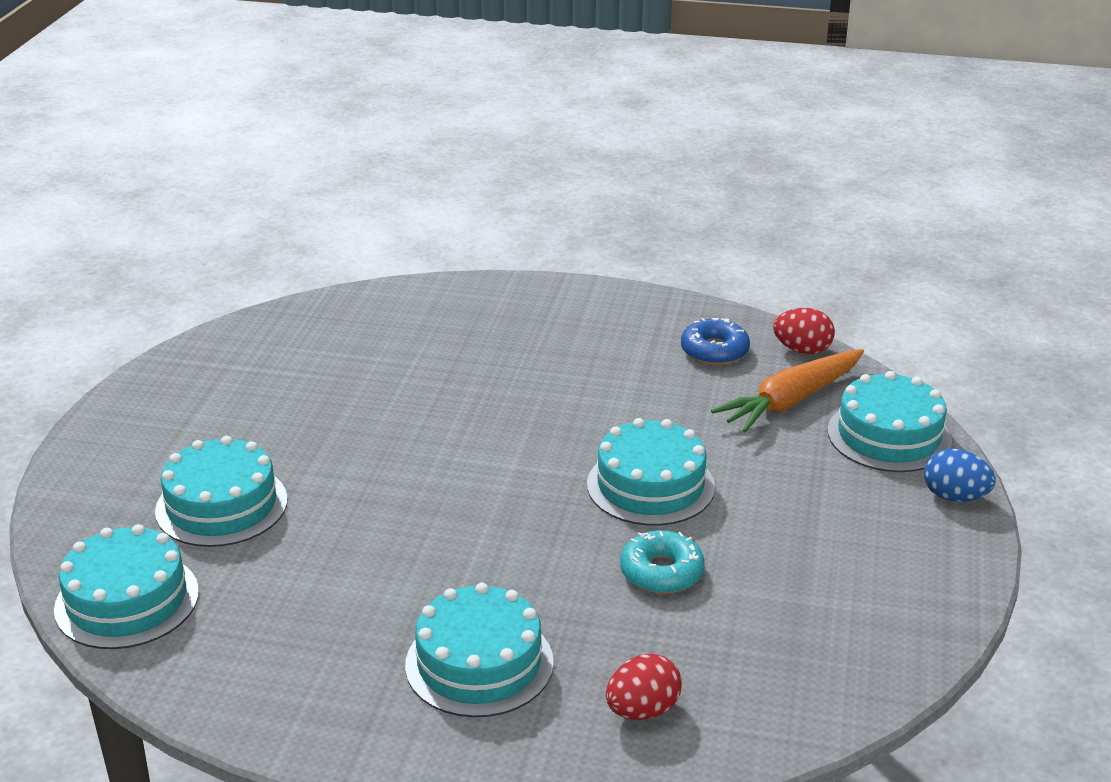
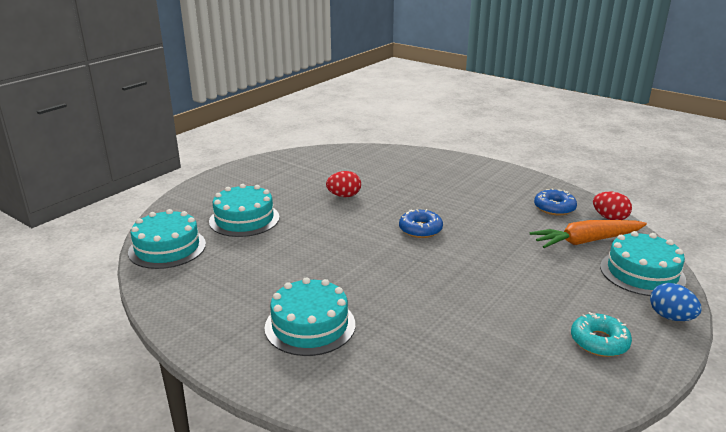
camera: 25 degrees right, 5 degrees down
(535, 446) = (420, 229): none -> blue donut
(642, 710) = (384, 380): red egg -> red egg (344, 196)
(650, 485) = (472, 263): turquoise cake -> none
(661, 572) = (448, 308): turquoise donut -> turquoise donut (599, 342)

